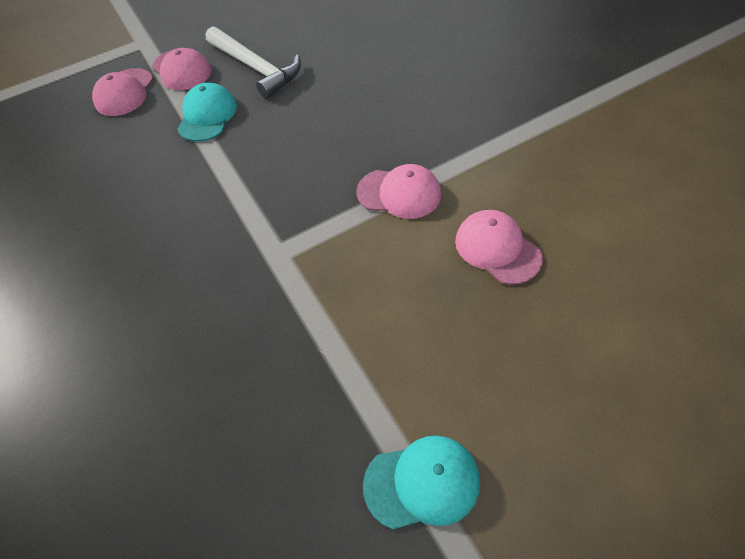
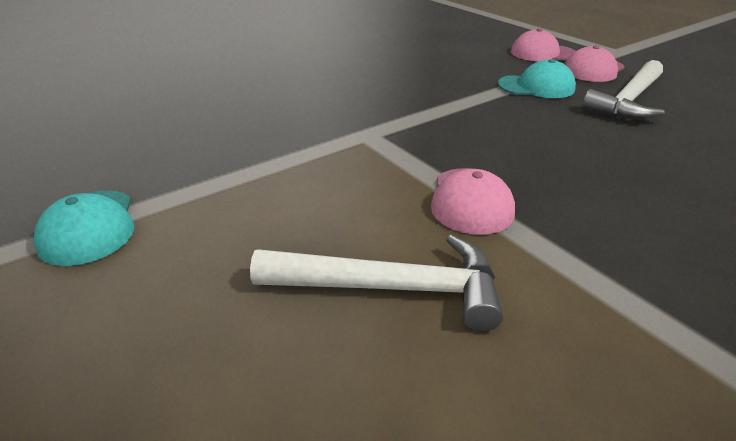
camera: 80 degrees right, 20 degrees down
(497, 249) = (391, 288): pink cap -> white hammer

